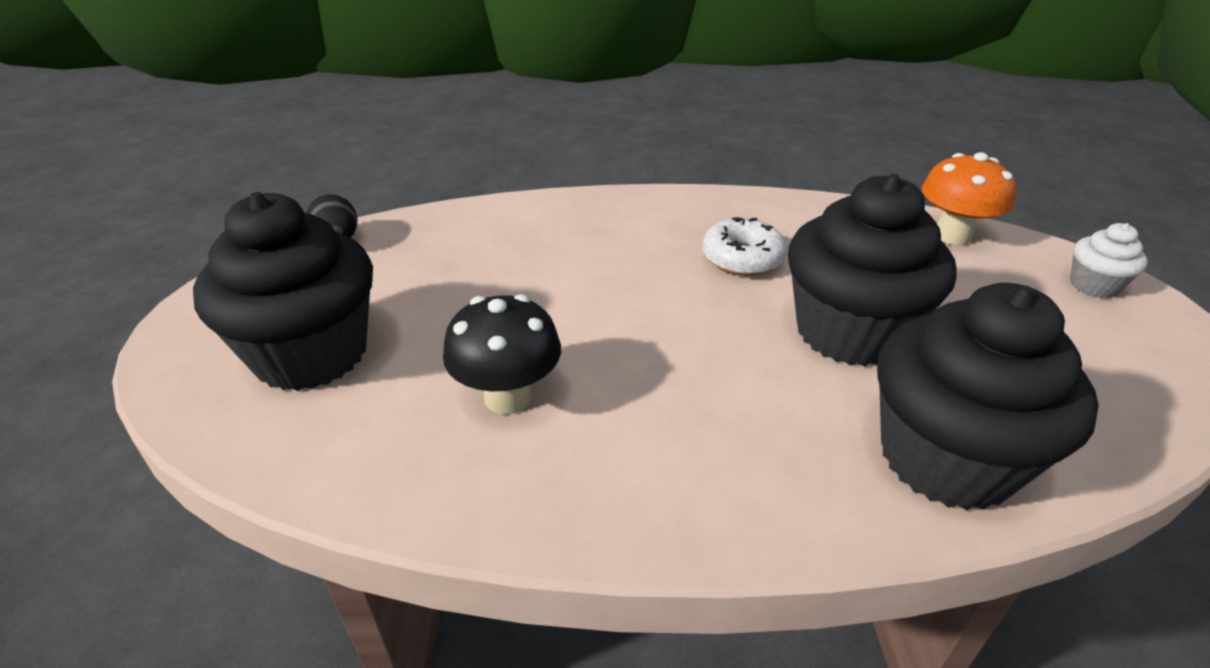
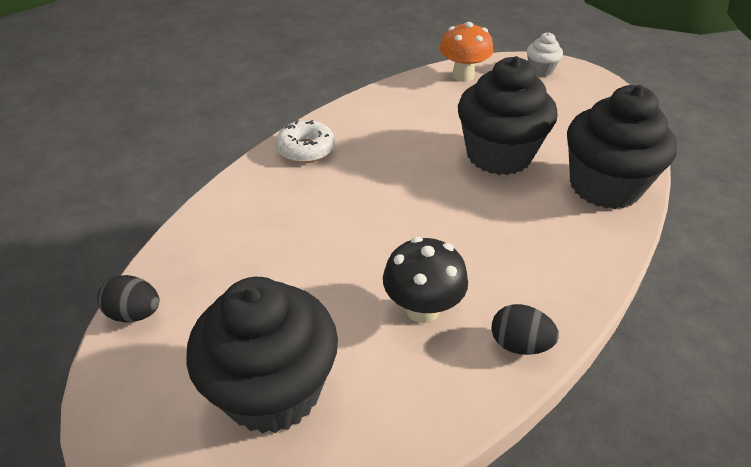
camera: 50 degrees left, 5 degrees up
(530, 505) = (519, 344): none -> black egg
(742, 258) = (400, 148): white donut -> white donut (306, 149)

